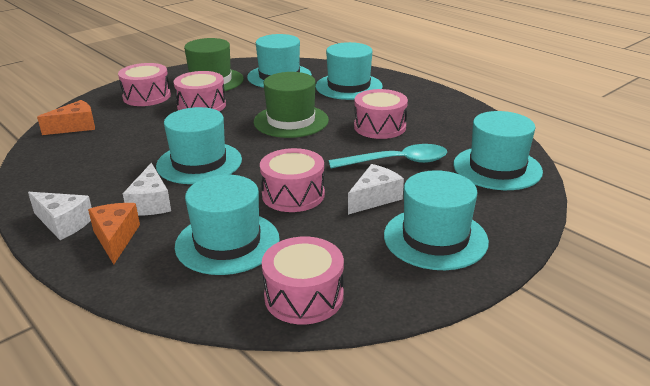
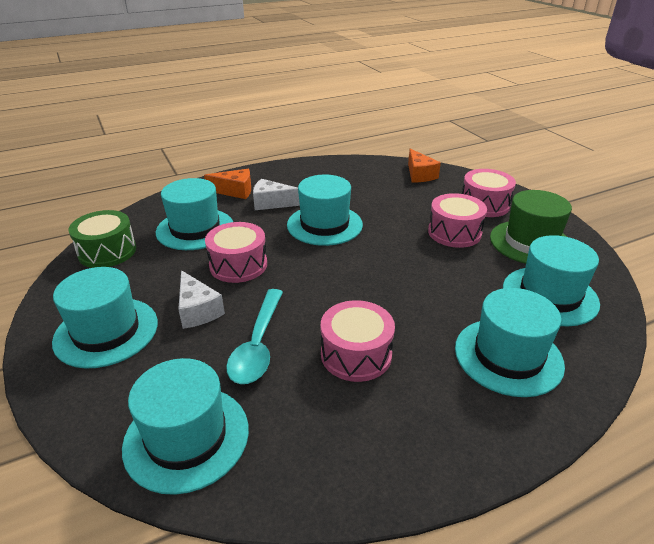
camera: 105 degrees right, 5 degrees up
(63, 223) = (267, 175): white cheese -> none
(291, 121) = (397, 285): green hat -> none
(304, 296) = (107, 251): pink drum -> green drum

